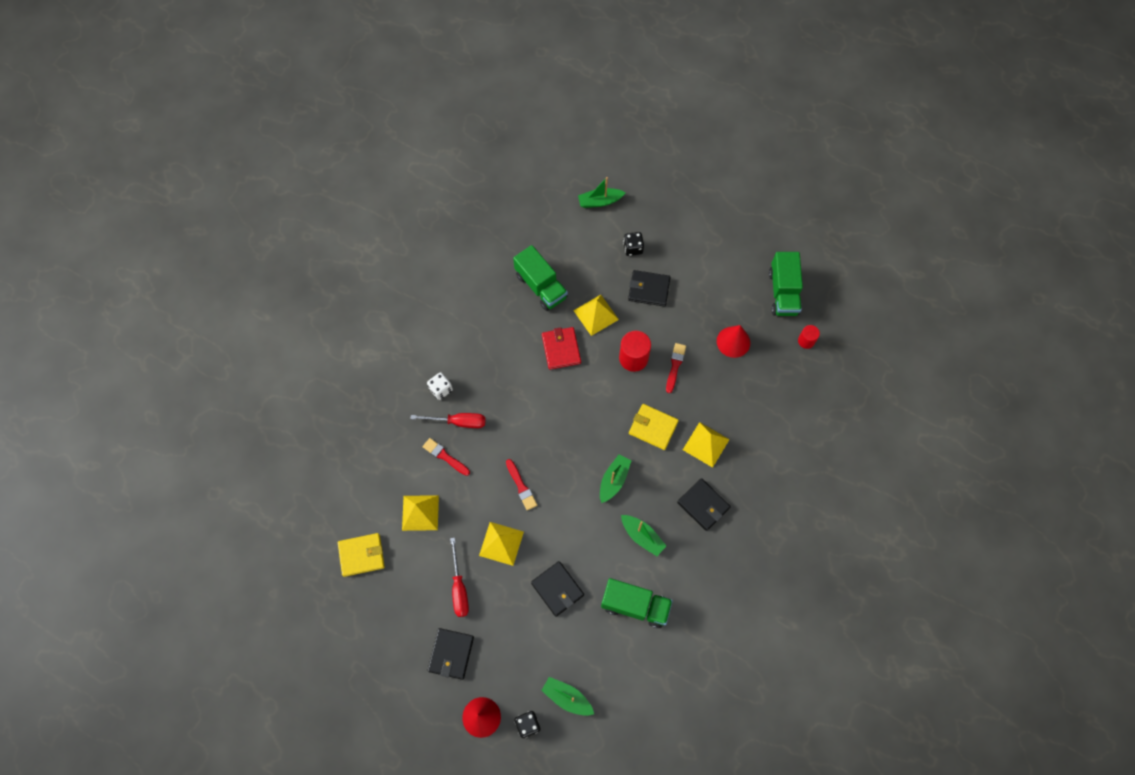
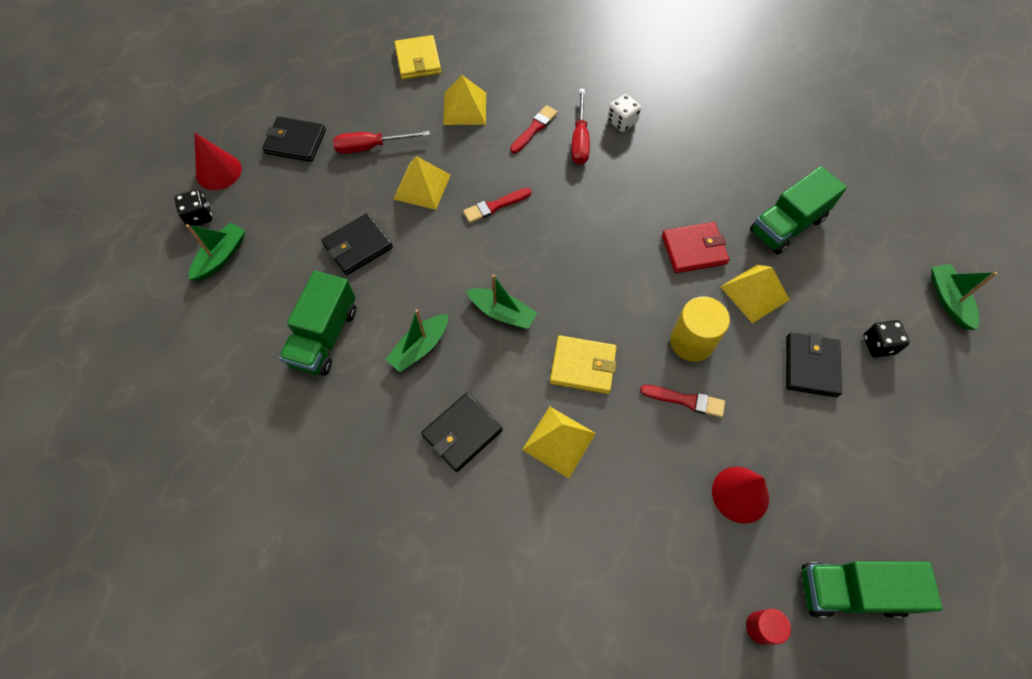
camera: 90 degrees right, 5 degrees down
(633, 358) = (691, 342): red cylinder -> yellow cylinder
(653, 427) = (583, 366): yellow wallet -> yellow wallet turned 75 degrees clockwise

